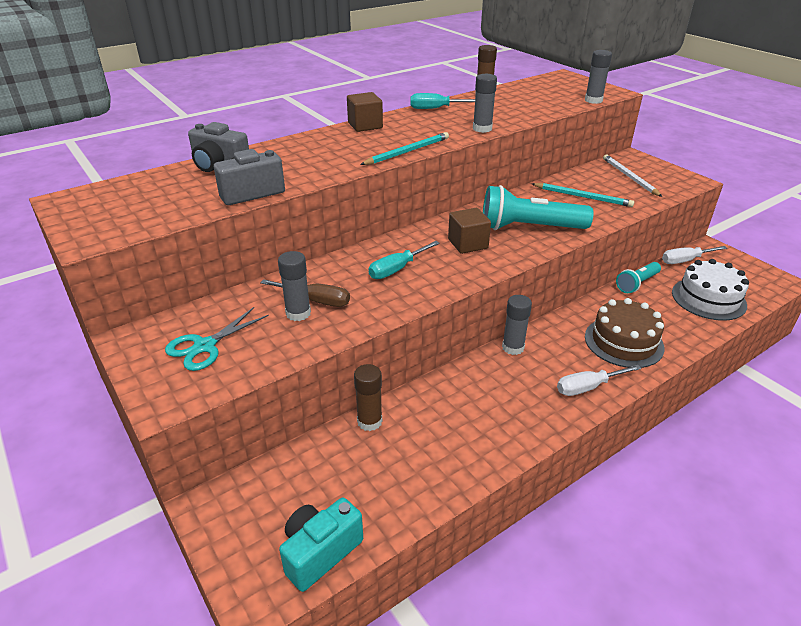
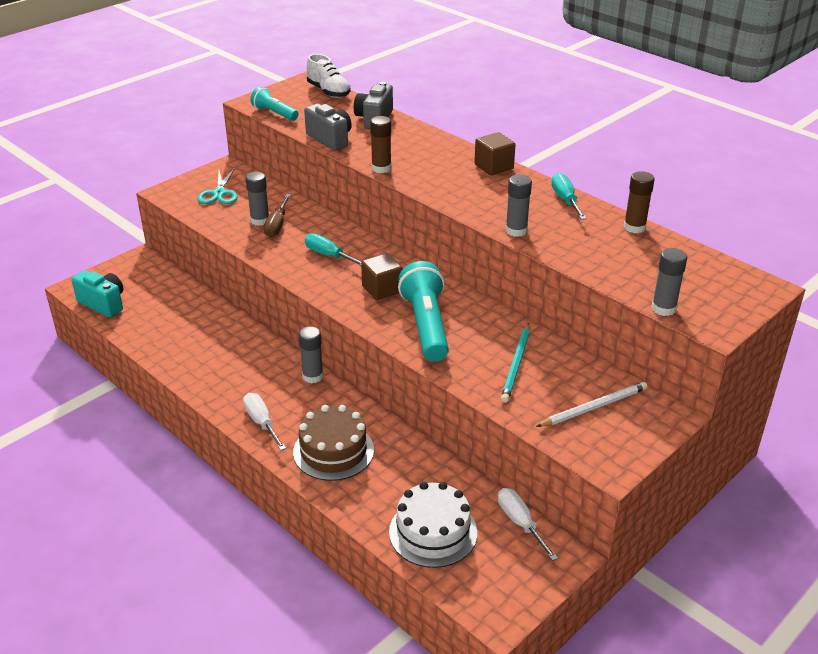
camera: 80 degrees right, 0 degrees up
(116, 187) = (328, 92): none -> white shoe
(205, 346) = (219, 193): turquoise scissors -> turquoise scissors turned 120 degrees counterclockwise
(369, 421) = (214, 308): brown glue stick -> brown glue stick (381, 168)
(407, 151) = (436, 194): turquoise pencil -> none
(637, 284) = (449, 471): turquoise flashlight -> turquoise flashlight (274, 113)

